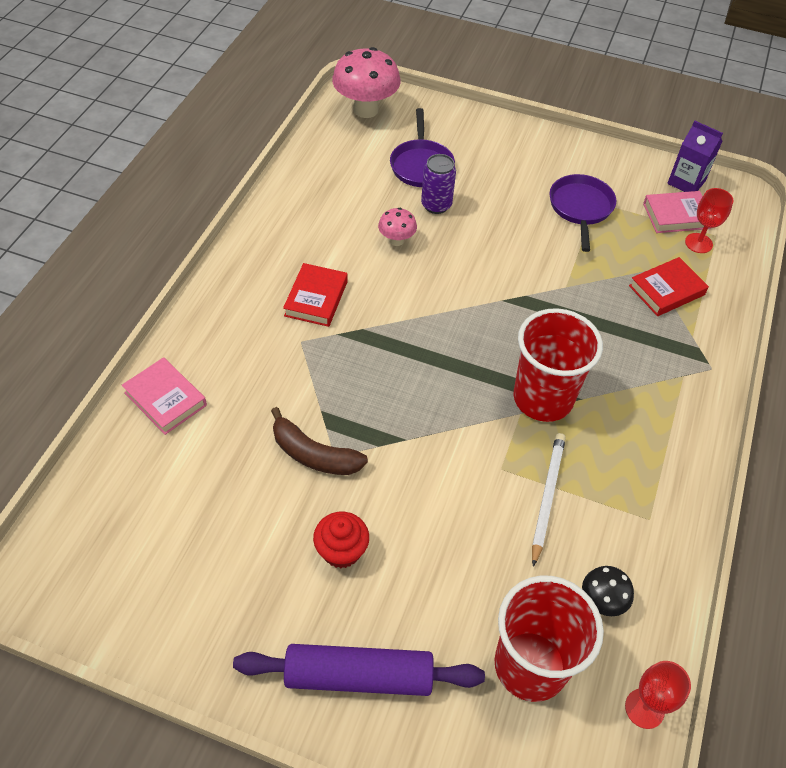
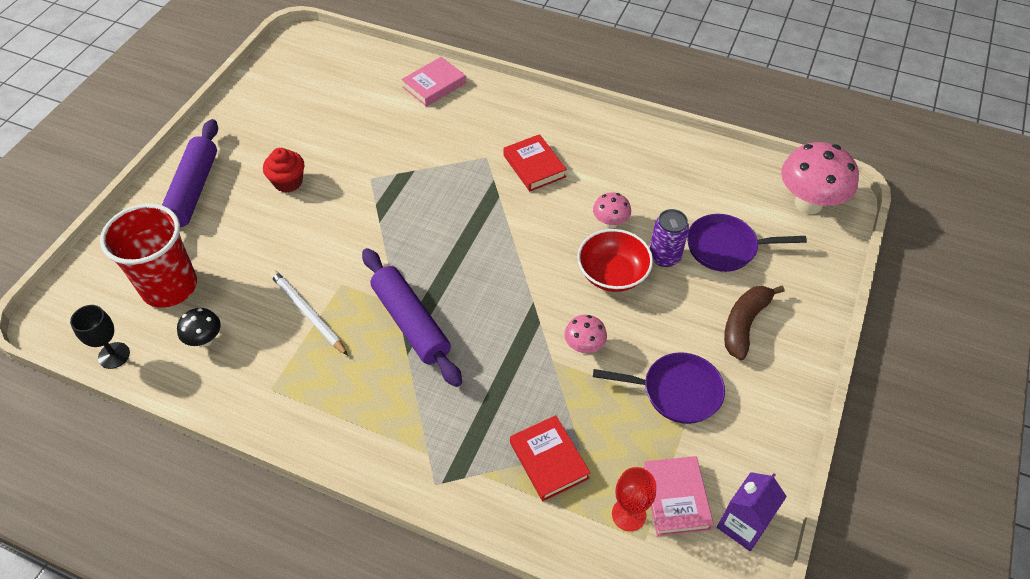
camera: 95 degrees right, 0 degrees up
(314, 454) = (373, 166): brown banana -> brown banana (744, 324)
(316, 298) = (534, 166): red book -> red book turned 45 degrees clockwise
(460, 242) = (612, 274): none -> red bowl
(543, 398) = (411, 322): red cup -> purple rolling pin
(546, 497) = (307, 313): white pencil -> white pencil turned 150 degrees counterclockwise
(547, 264) = (584, 346): none -> pink mushroom
(644, 708) = (114, 355): red goblet -> black goblet

